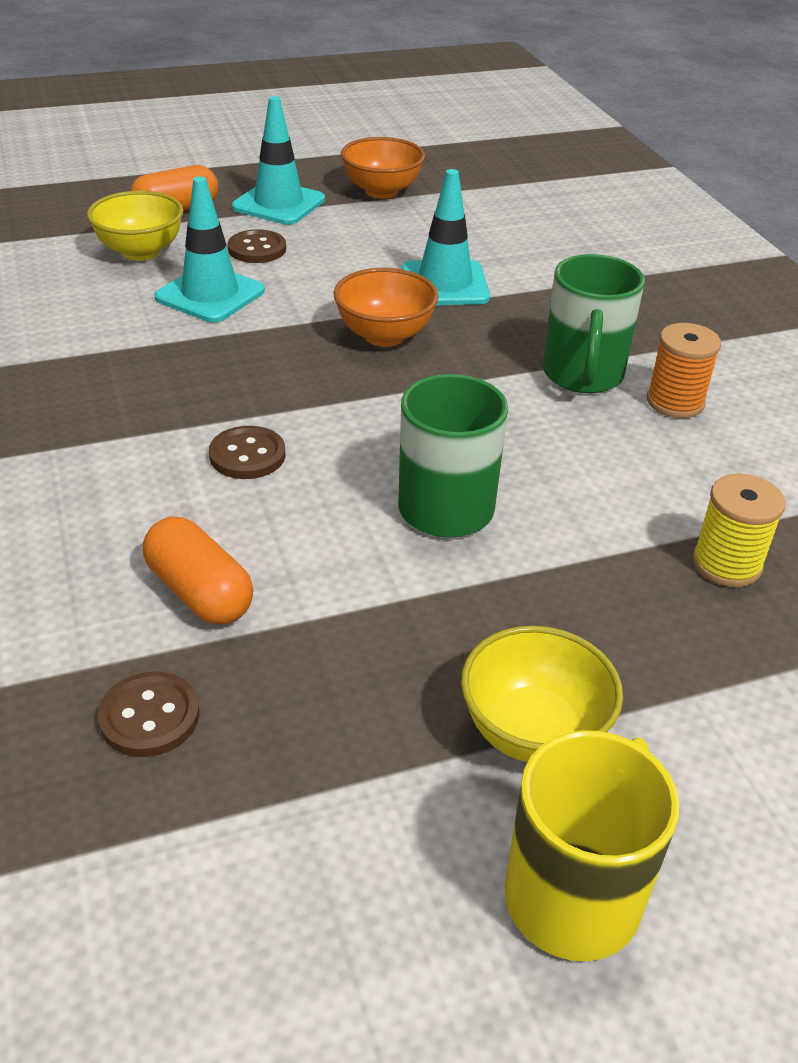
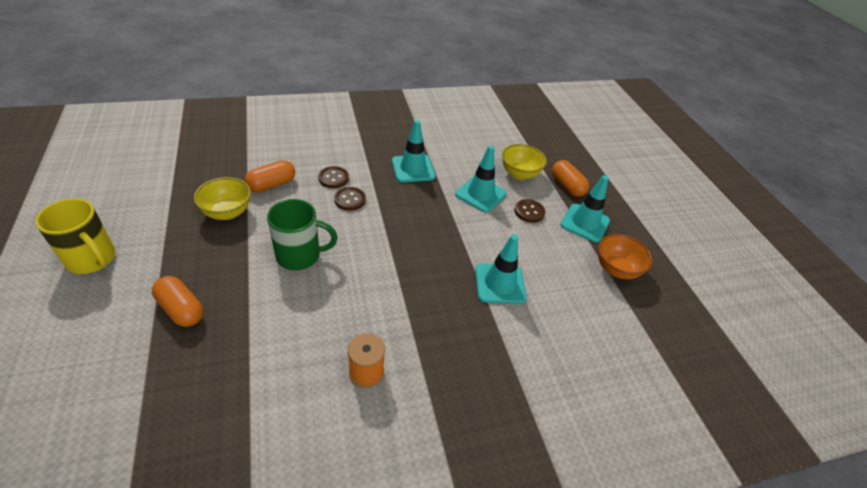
camera: 90 degrees right, 5 degrees up
(124, 374) = (413, 169): none -> turquoise traffic cone
(149, 716) = (219, 173): brown button -> brown button (333, 178)
(384, 336) = (443, 251): orange bowl -> none
(533, 732) = (163, 261): yellow bowl -> yellow bowl (227, 212)
(582, 375) = (399, 331): green mug -> none
(655, 653) = (181, 309): none -> orange capsule
(726, 564) = (223, 355): yellow spool -> none

